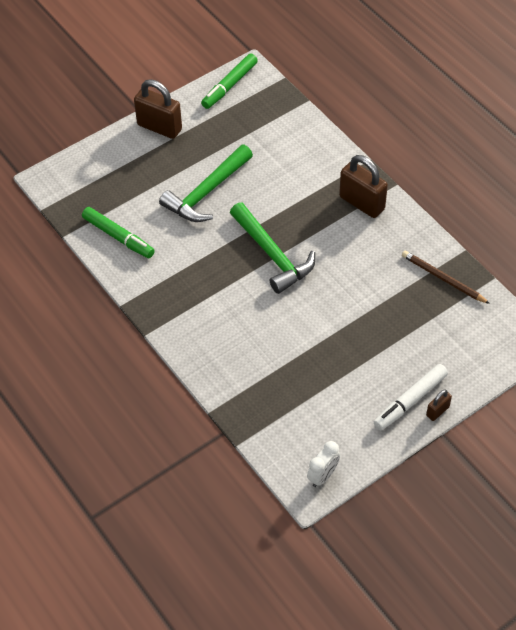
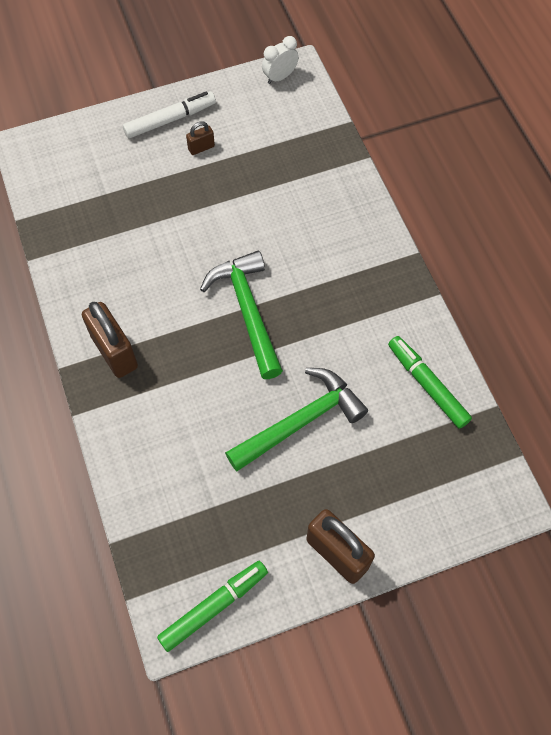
camera: 165 degrees left, 10 degrees up
(437, 411) = (149, 105): brown padlock -> brown padlock (201, 148)
(443, 279) = (71, 232): brown pencil -> none

